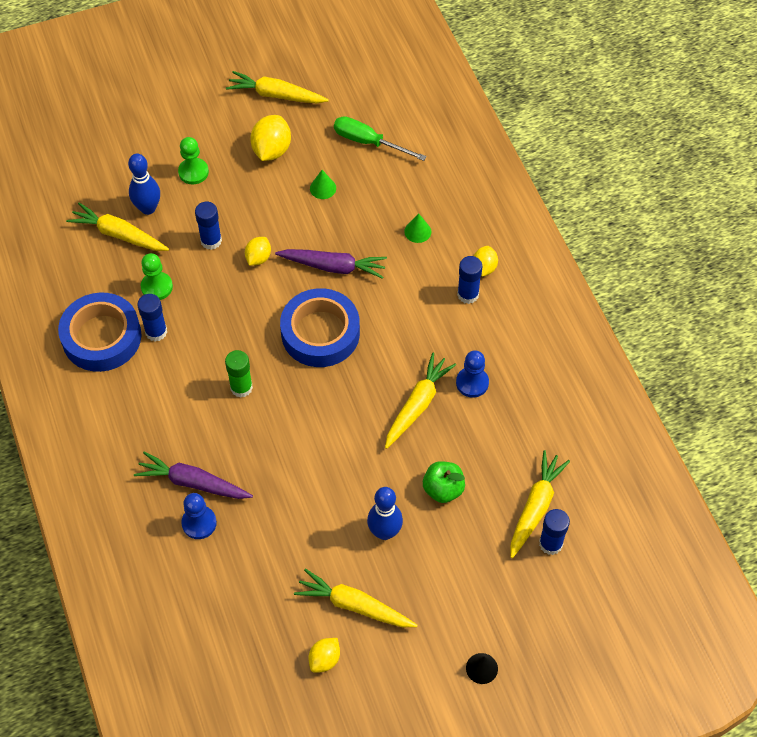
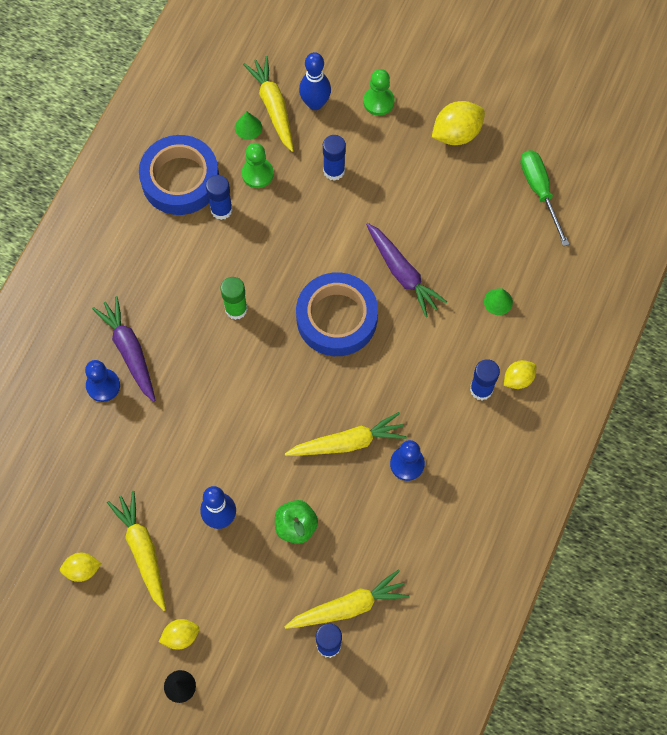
camera: 45 degrees right, 10 degrees up
(258, 258) = (354, 216): yellow lemon -> yellow lemon (181, 636)
(276, 95) = (508, 88): yellow carrot -> none
(323, 188) = (462, 200): green cone -> green cone (248, 127)

